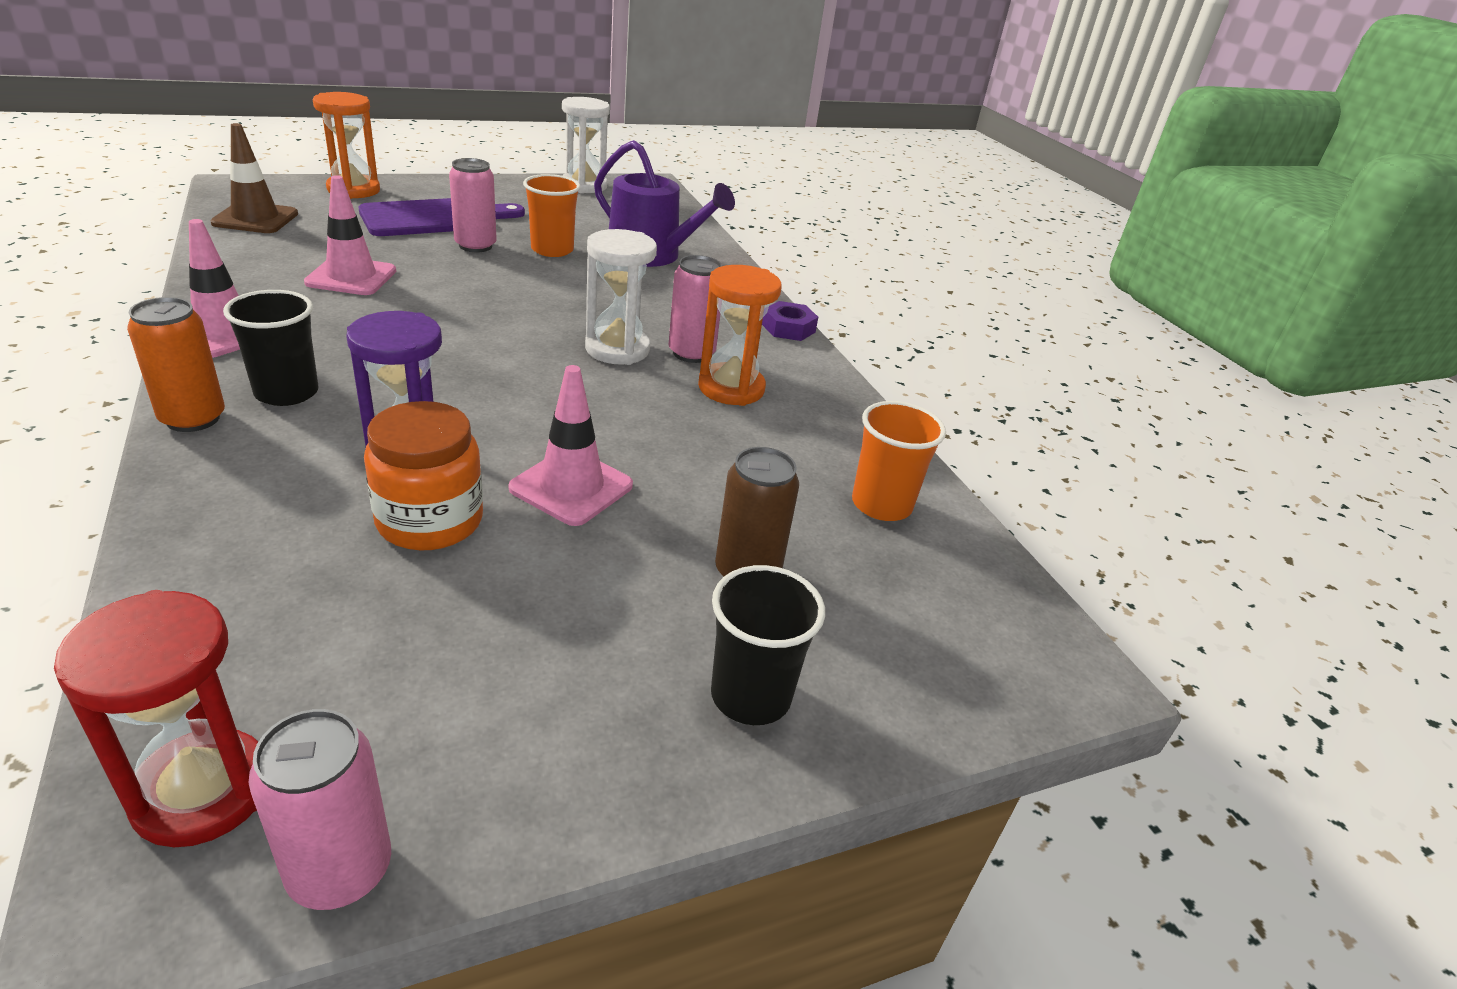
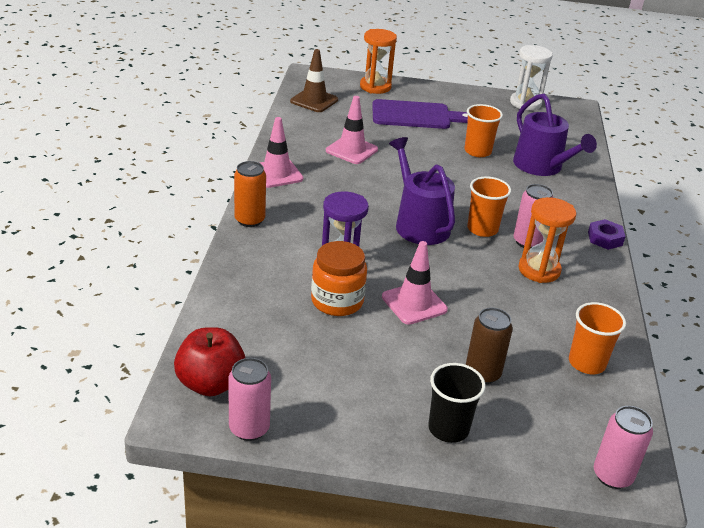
camera: 30 degrees right, 0 degrees up
(202, 791) = (211, 383): red hourglass -> red apple
(286, 393) = (295, 216): black cup -> none
(475, 246) = (431, 140): pink can -> pink can (612, 476)
(516, 362) = (419, 224): none -> purple watering can
(617, 349) = (482, 229): white hourglass -> orange cup

